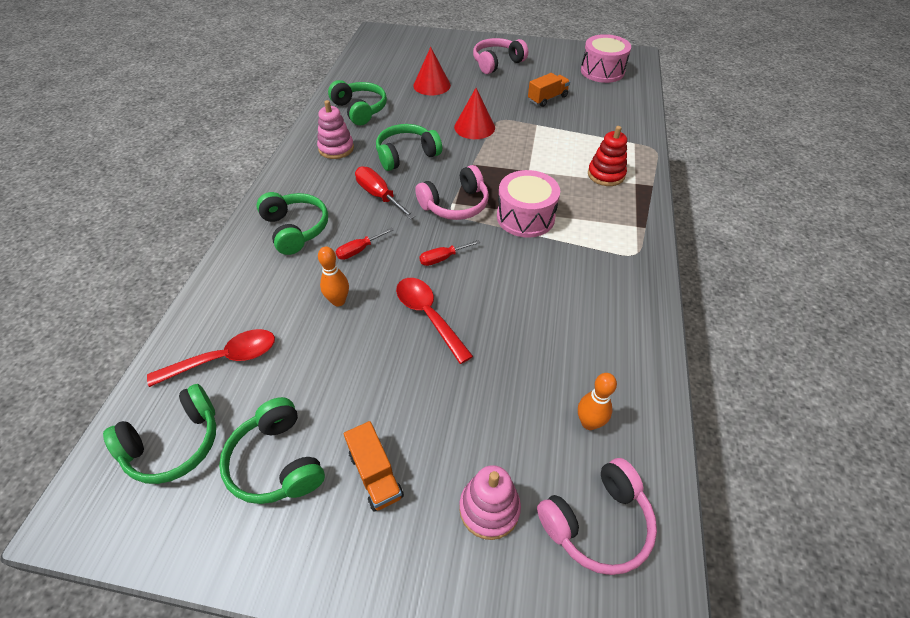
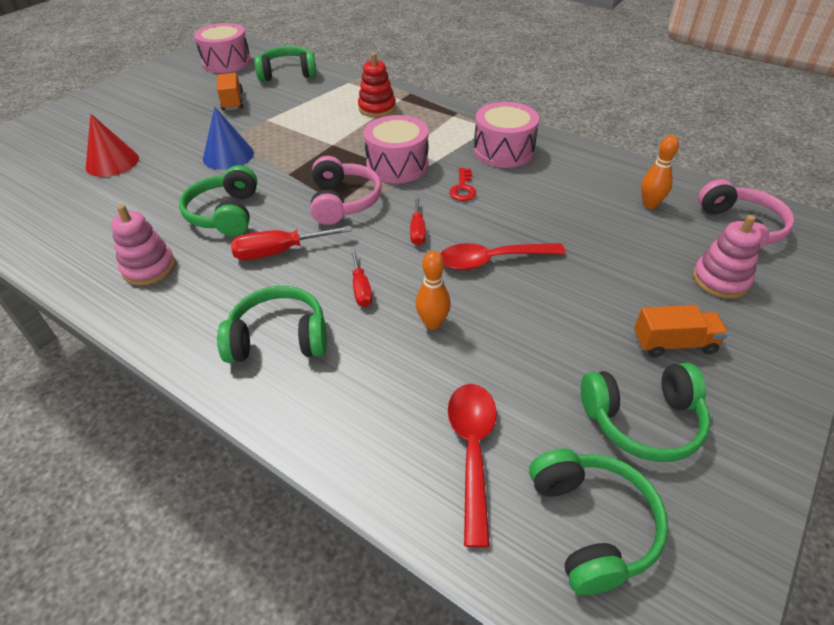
camera: 65 degrees left, 5 degrees down
(360, 110) = (89, 229): green headphones -> green headphones (287, 73)
(474, 127) = (228, 155): red cone -> blue cone
(497, 63) = (130, 110): pink headphones -> none
(519, 268) = (463, 188): none -> red key
(602, 279) = (503, 151): none -> pink drum

